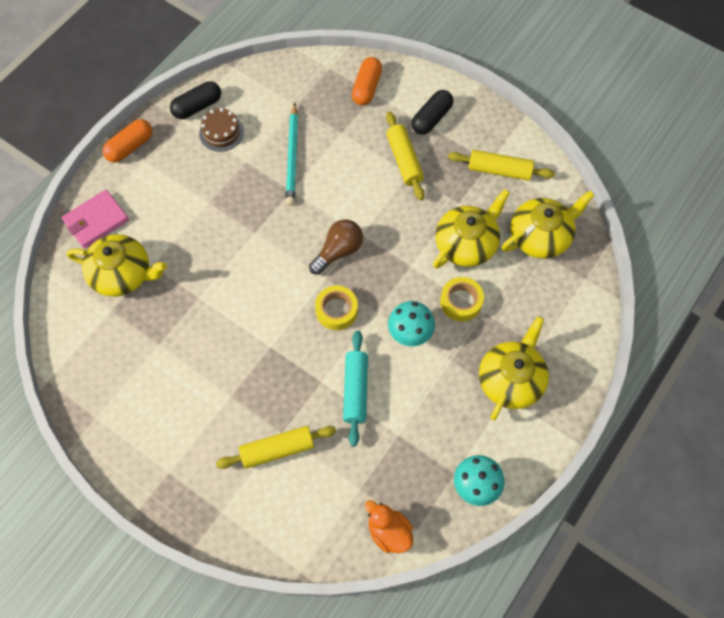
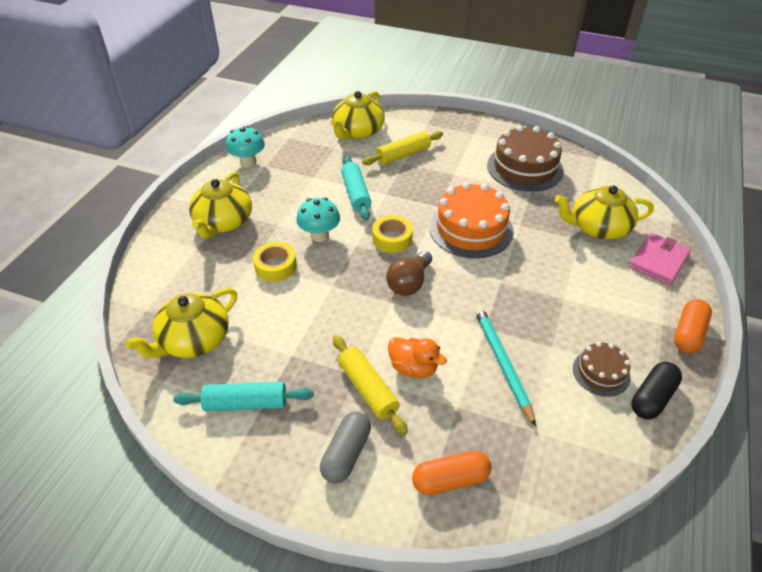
camera: 165 degrees right, 20 degrees down
(143, 386) = (525, 168): none -> brown cake
(251, 304) = (471, 229): none -> orange cake
(366, 87) = (450, 480): orange capsule -> orange capsule turned 75 degrees clockwise
(389, 532) = (308, 133): orange duck -> orange duck (413, 368)
(431, 118) = (346, 454): black capsule -> grey capsule
(466, 244) = (276, 316): yellow teapot -> yellow teapot (358, 131)
(499, 170) = (245, 403): yellow rolling pin -> turquoise rolling pin

